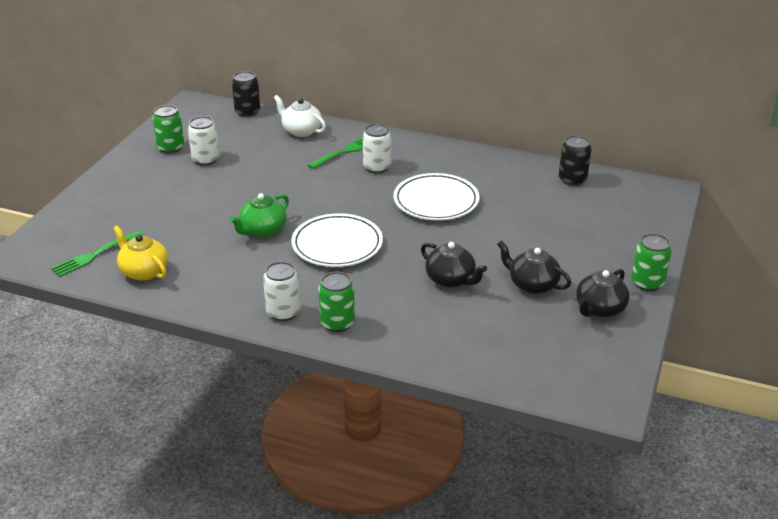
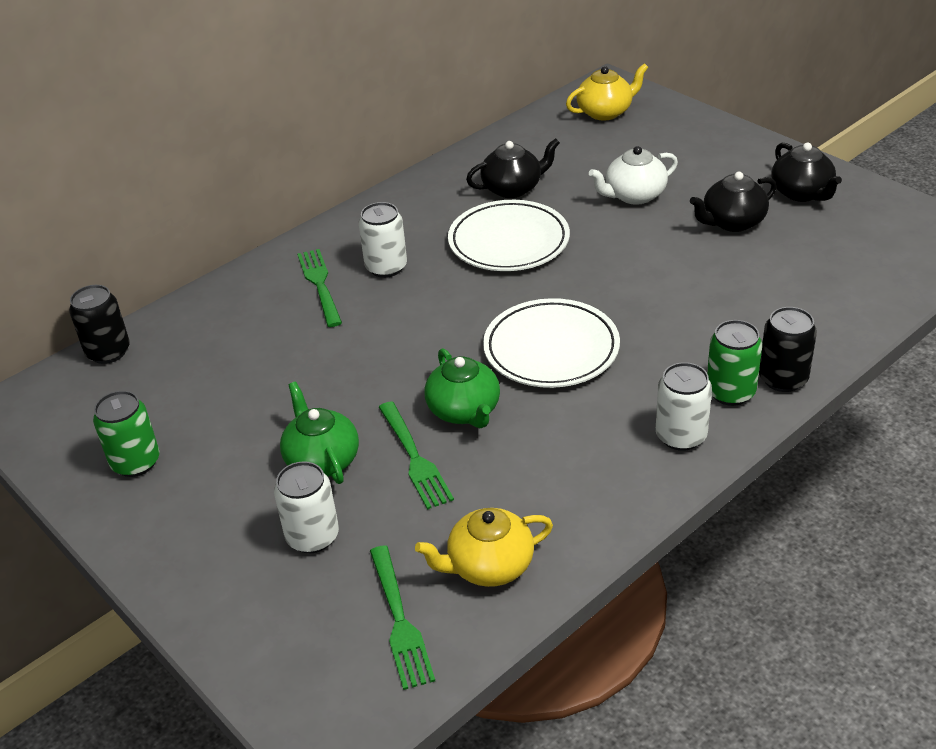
camera: 60 degrees left, 5 degrees up
(199, 198) = (322, 460): none -> green teapot
(206, 159) = (212, 429): white can -> white can (312, 537)
(215, 225) = (414, 458): none -> green fork
(301, 131) = (222, 311): white teapot -> white teapot (634, 195)
(451, 280) = (688, 277): black teapot -> black teapot (513, 188)
(572, 180) = (539, 134): black can -> black can (783, 379)
(628, 198) = (605, 112): none -> yellow teapot
(647, 283) = (771, 150): green can -> none

